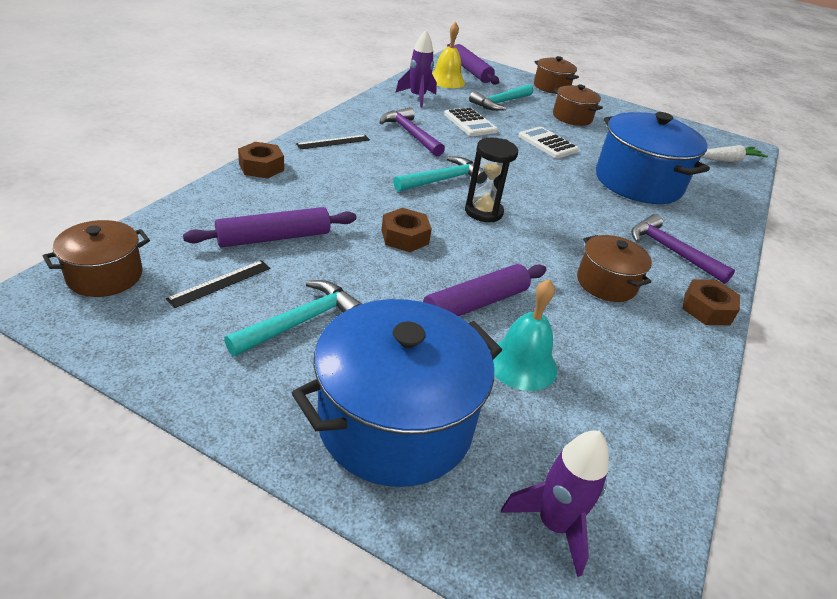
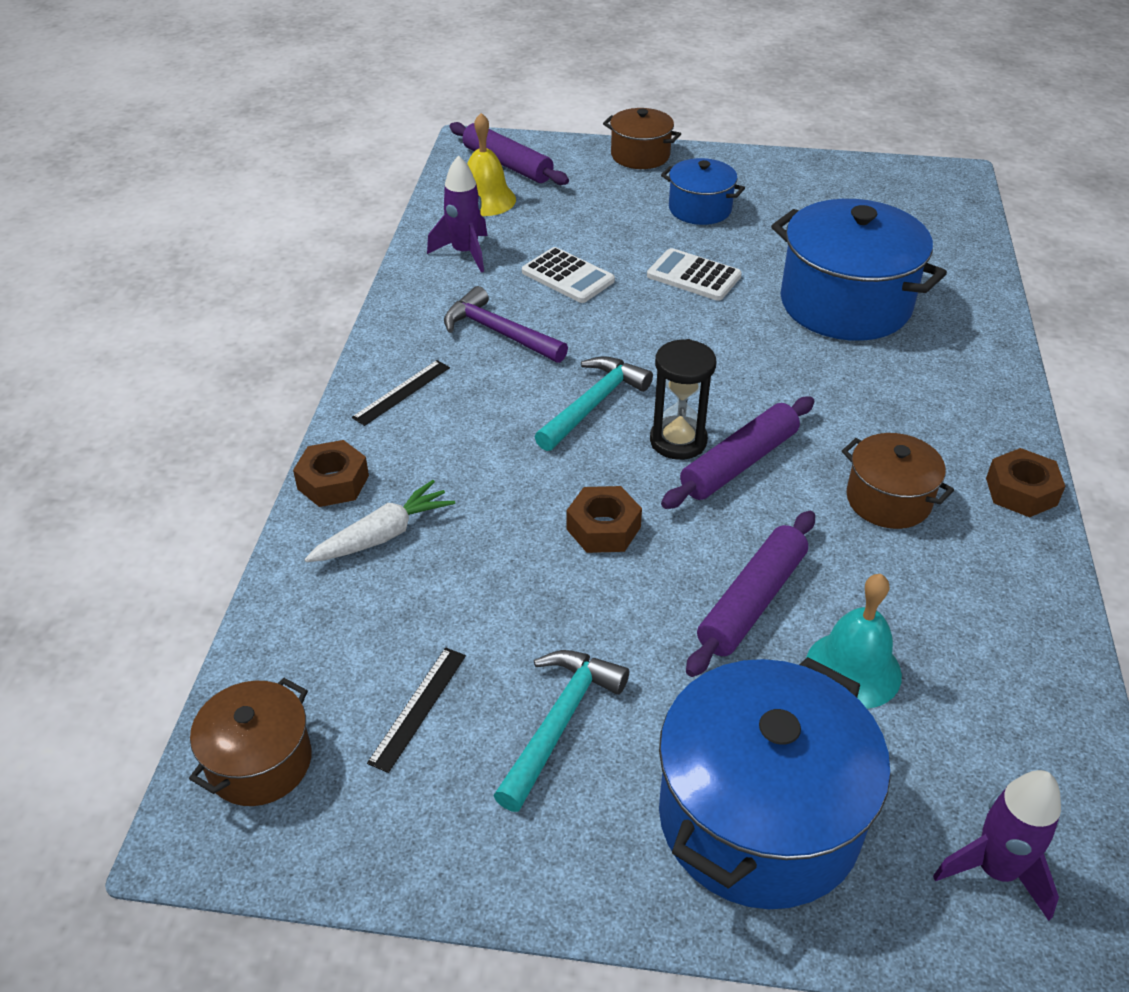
camera: 15 degrees left, 5 degrees up
(274, 237) = (436, 602): purple rolling pin -> purple rolling pin (739, 463)
(500, 103) = (587, 218): turquoise hammer -> none
(572, 117) = (700, 209): brown pot -> blue pot
(671, 251) = (939, 412): purple hammer -> none
(729, 160) = (940, 214): white carrot -> white carrot (384, 535)

